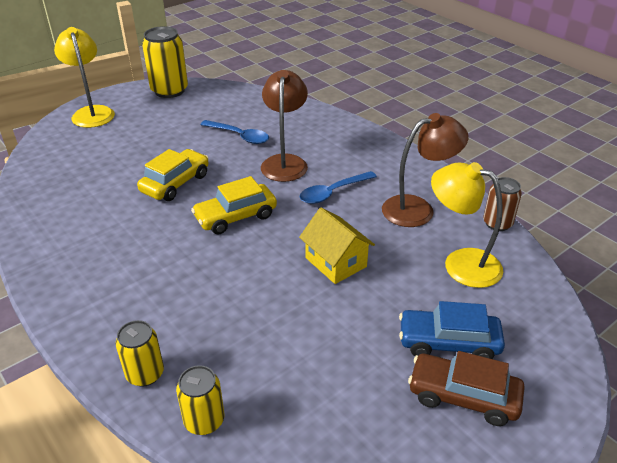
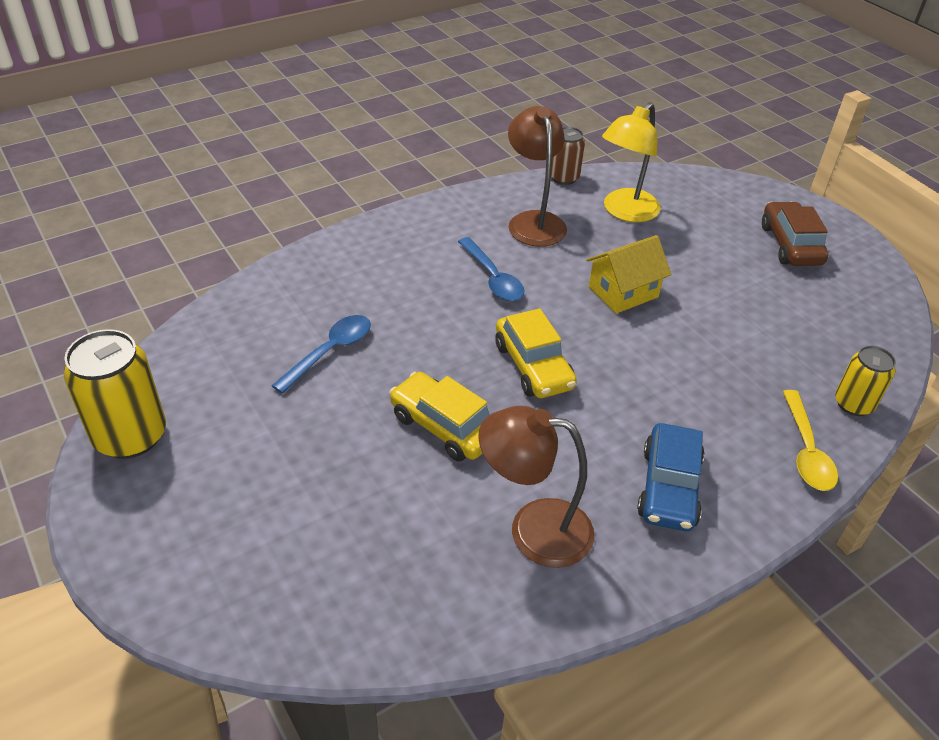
camera: 85 degrees left, 5 degrees up
(92, 112) = (166, 556): yellow lamp -> none
(145, 374) = (806, 450): yellow can -> yellow spoon
(285, 162) = (415, 311): brown lamp -> brown lamp (533, 529)
(448, 343) = (731, 240): blue car -> blue car (669, 487)
(463, 396) = (790, 245): brown car -> brown car turned 150 degrees clockwise

